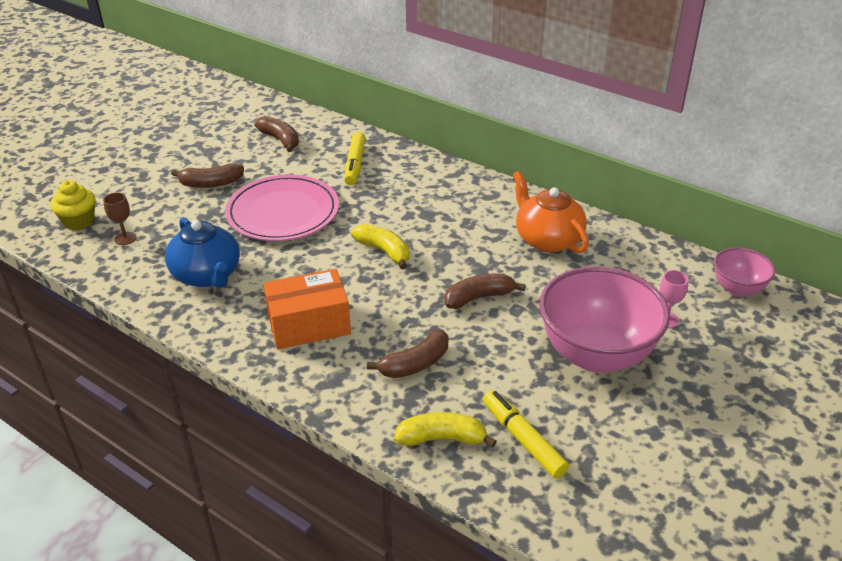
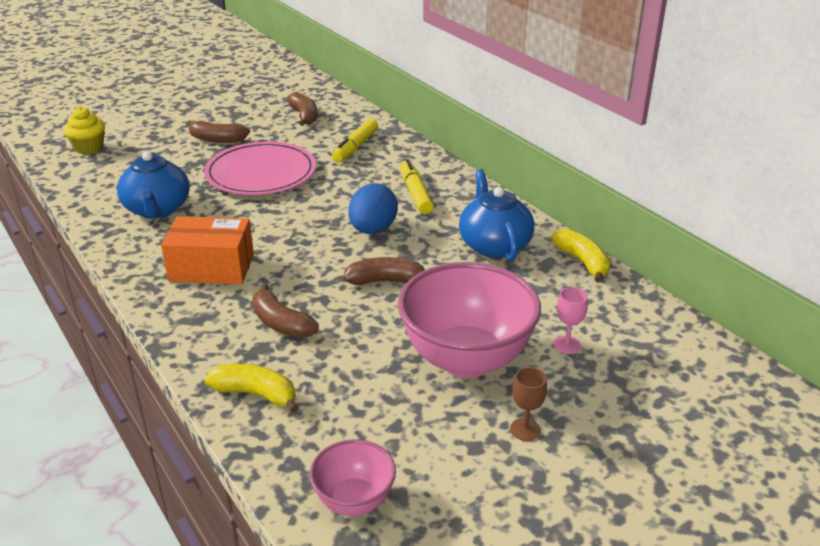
camera: 20 degrees right, 5 degrees down
(125, 238) = (114, 168): brown goblet -> brown goblet (525, 429)
(384, 251) = (326, 222): yellow banana -> yellow banana (582, 262)
(415, 364) = (281, 323): brown banana -> brown banana turned 60 degrees clockwise
(431, 249) = (373, 230): none -> blue egg
(523, 439) = (333, 416): yellow marker -> yellow marker (415, 193)
(547, 239) = (494, 245): orange teapot -> blue teapot
(737, 289) = (670, 334): pink bowl -> pink bowl (354, 501)

